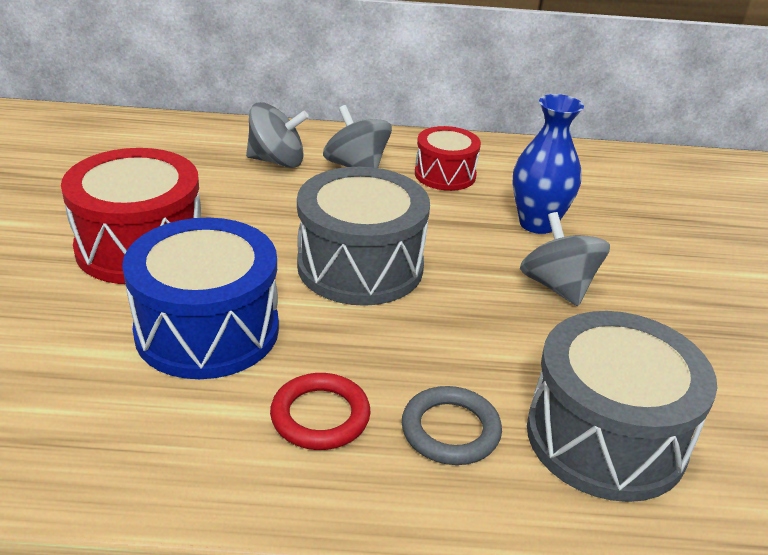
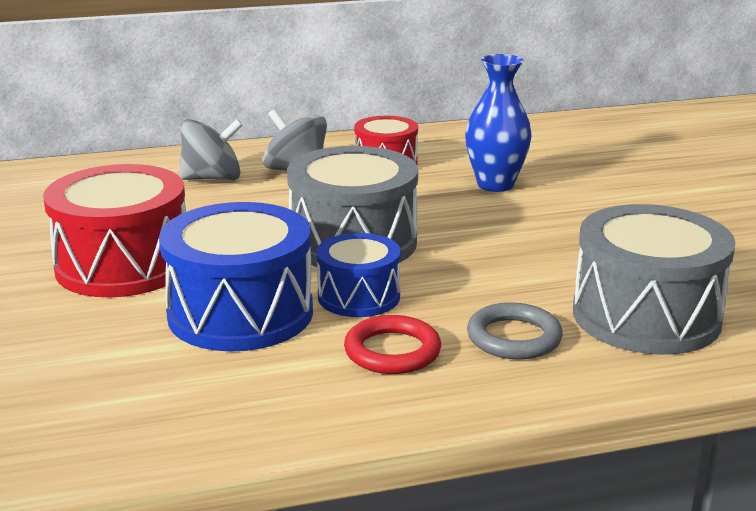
camera: 15 degrees left, 10 degrees down
(327, 336) = (358, 296): none -> blue drum
(558, 286) = (542, 225): grey spinning top -> none

